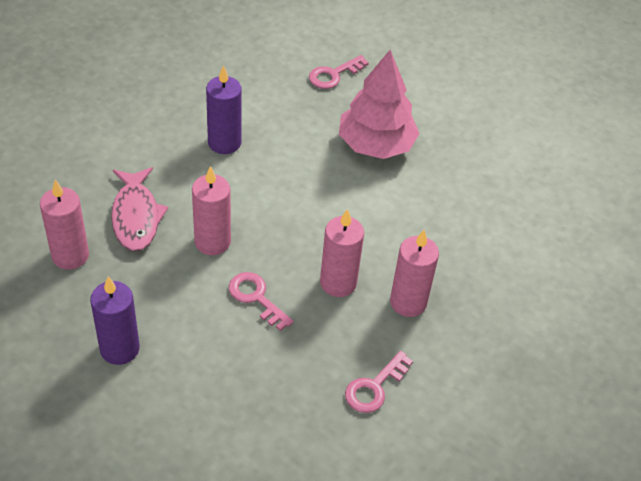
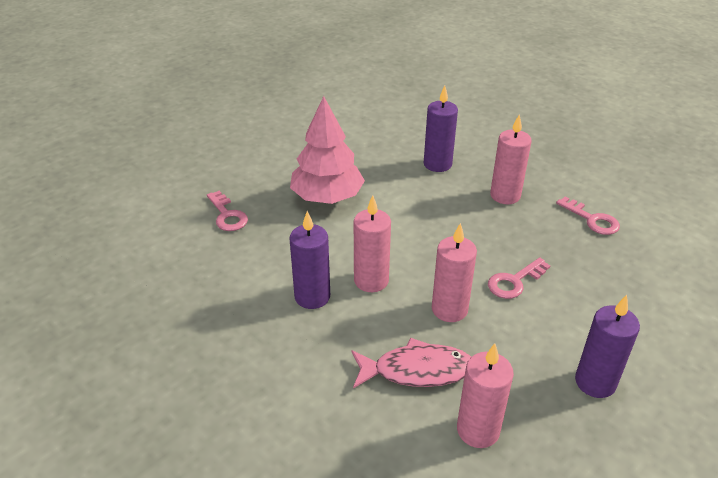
camera: 80 degrees left, 10 degrees down
(338, 283) = (490, 231): pink candle -> pink candle (371, 280)
(460, 239) = (437, 164): none -> purple candle

